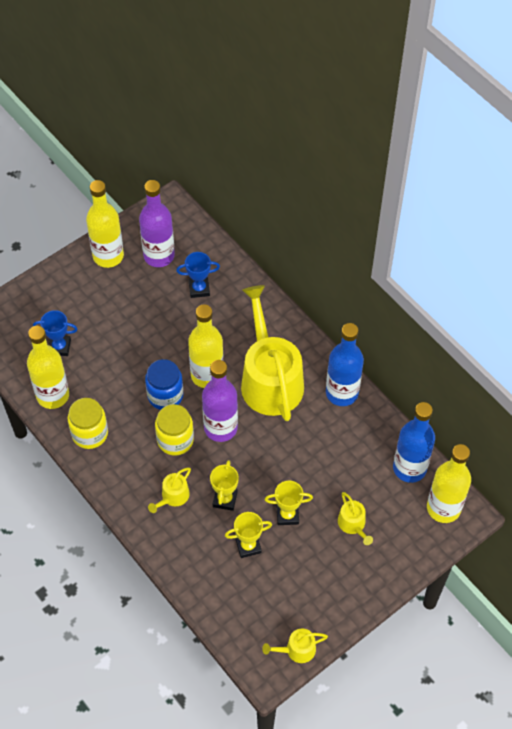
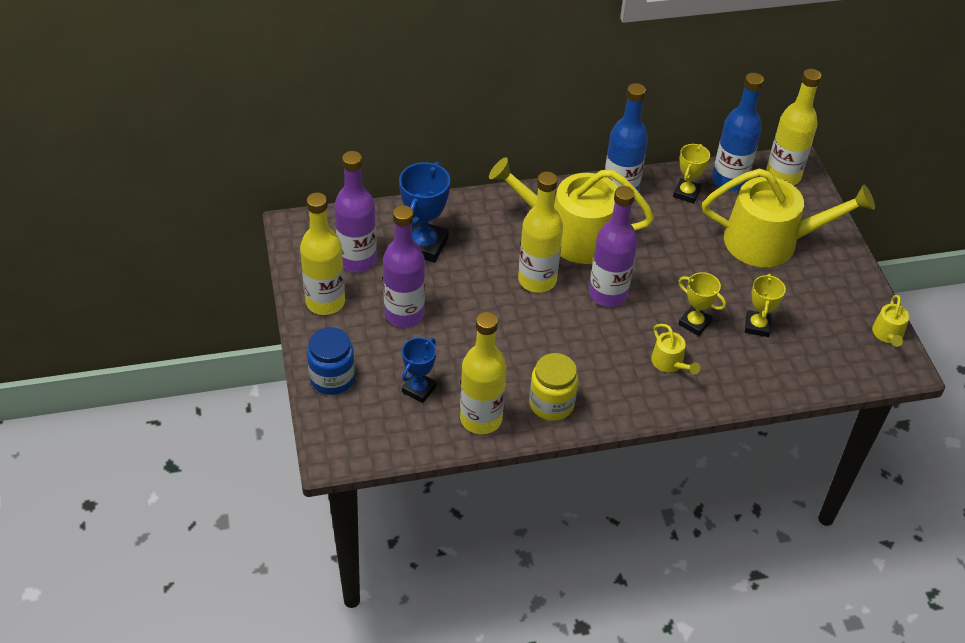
camera: 65 degrees left, 10 degrees down
(124, 307) = (404, 314): none -> purple bottle
(165, 395) = (541, 322): blue jar -> blue jar (332, 378)
(175, 440) = (601, 335): yellow jar -> none
(199, 289) = (424, 245): blue trophy -> blue trophy, size x1.61
(287, 515) = (736, 283): yellow trophy -> yellow trophy (686, 193)
(353, 524) = (770, 242): yellow watering can -> yellow watering can, size x2.40

